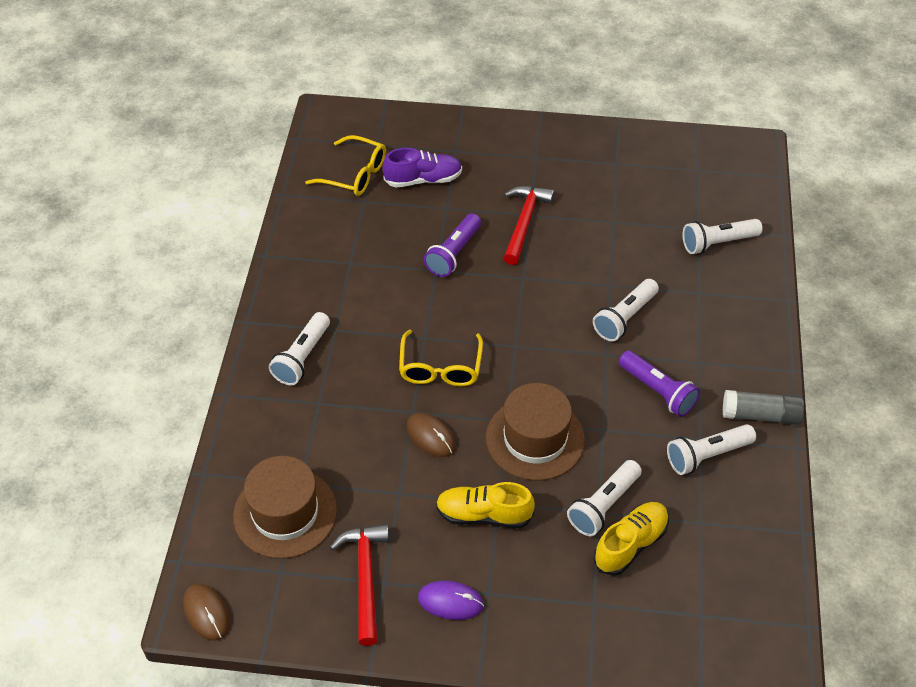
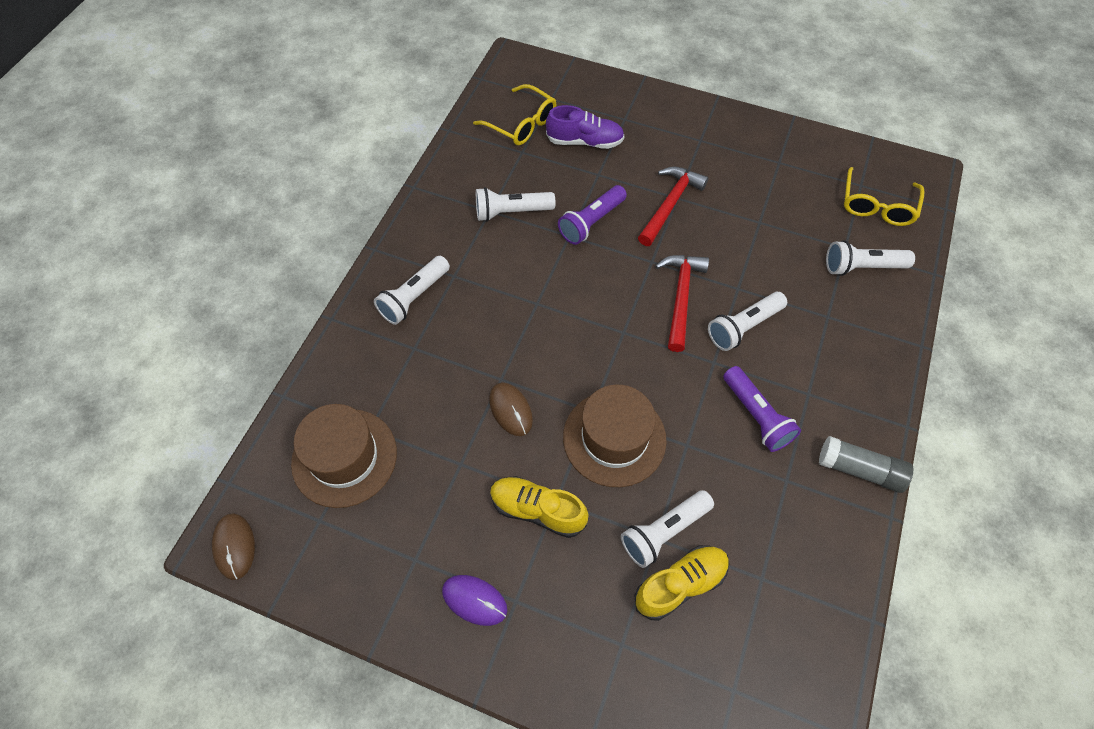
camera: 15 degrees right, 10 degrees up
(365, 578) = (398, 550): red hammer -> red hammer (681, 297)
(440, 367) = (543, 338): yellow glasses -> yellow glasses (877, 205)
(707, 456) = (789, 502): white flashlight -> white flashlight (511, 212)

